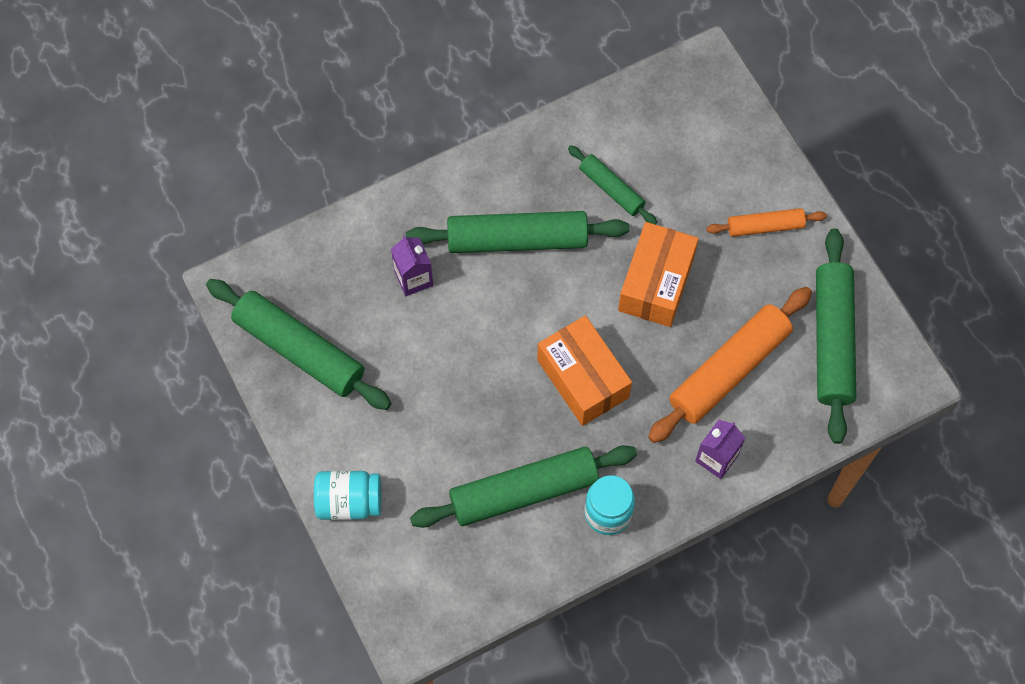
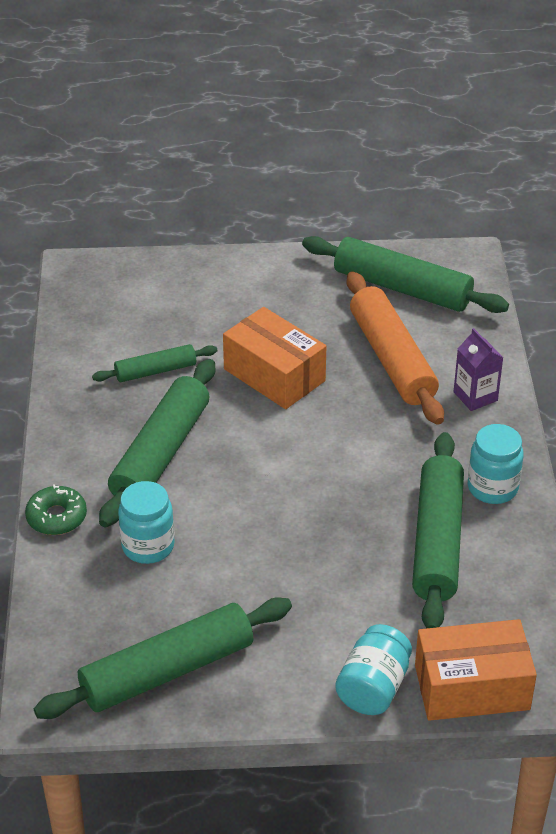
camera: 65 degrees left, 25 degrees down
(412, 199) = (56, 517): none -> green donut
(413, 278) = (148, 546): purple carton -> turquoise jar
(582, 378) = (341, 458): orange box -> orange box (472, 687)
(765, 226) = (265, 289): orange rolling pin -> none

